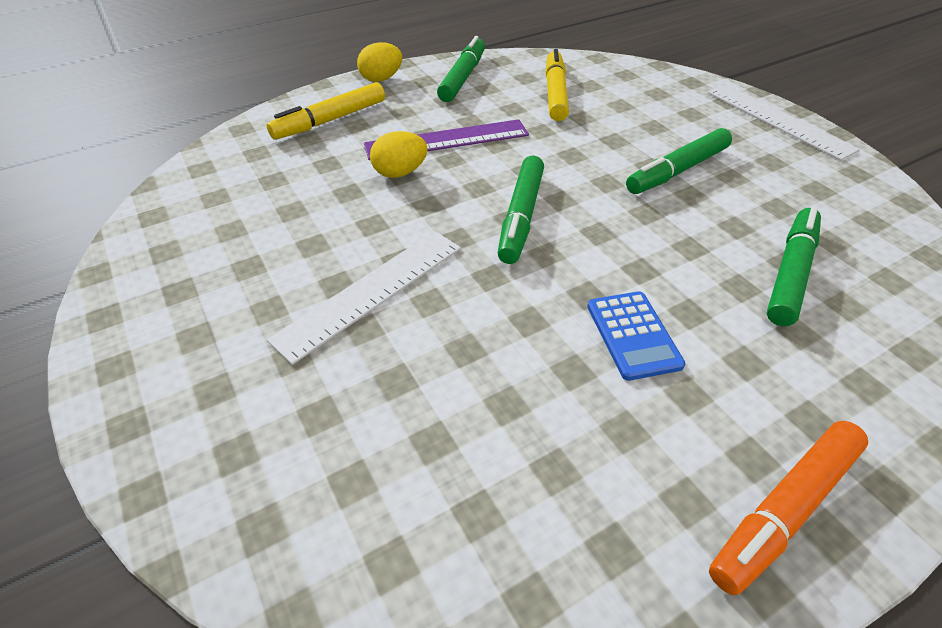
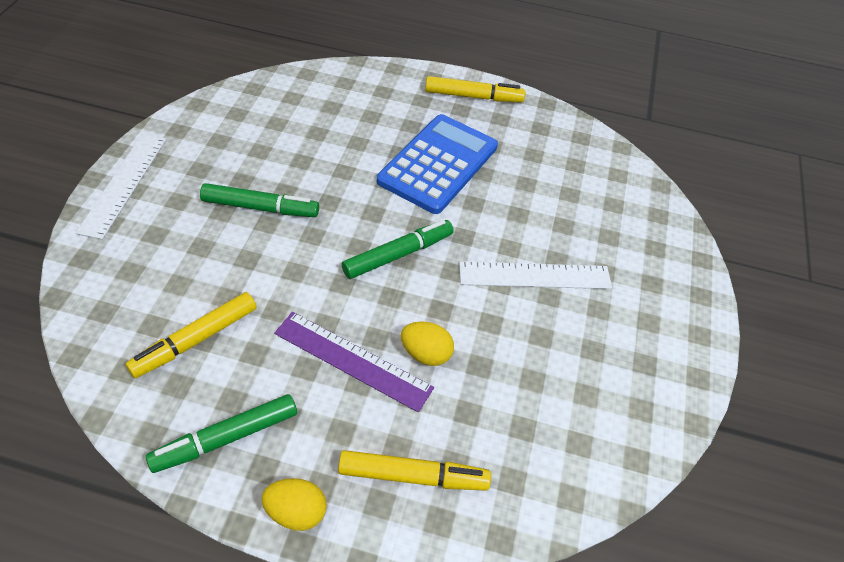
camera: 140 degrees left, 5 degrees up
(633, 335) = (438, 164): blue calculator -> blue calculator, size x2.01
(784, 510) = (473, 96): orange marker -> yellow marker
(790, 273) = (325, 129): green marker -> none

